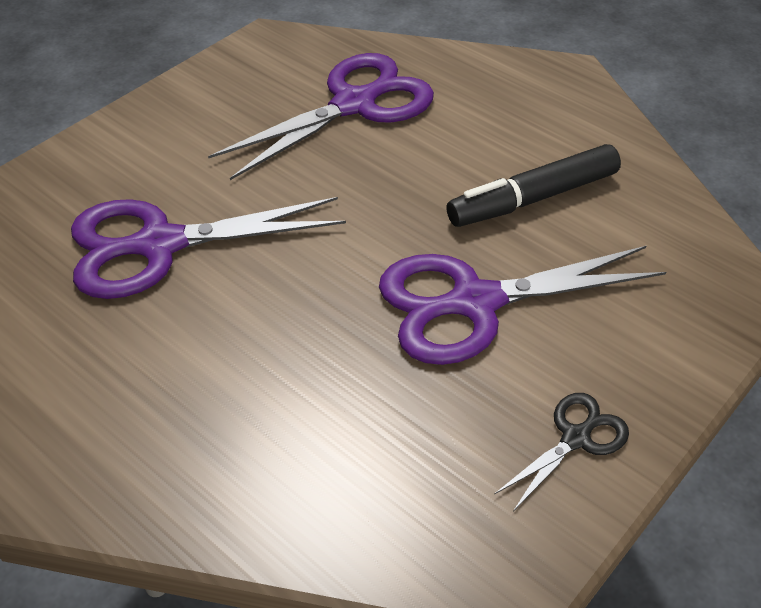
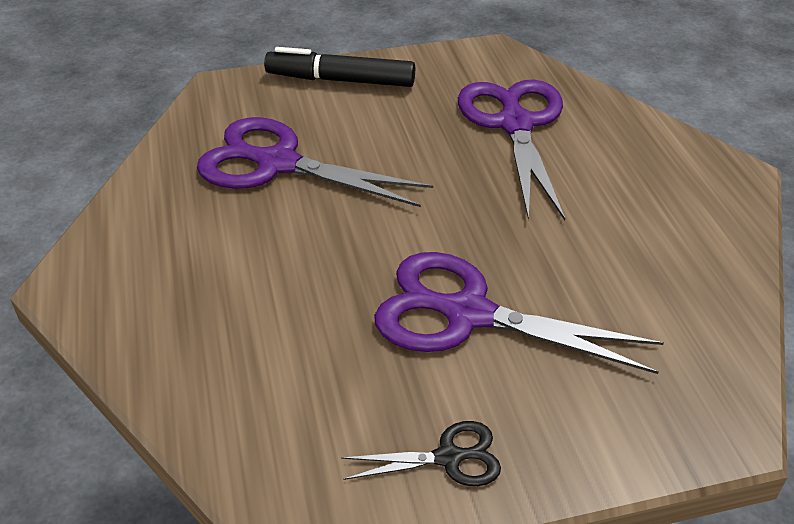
camera: 35 degrees right, 5 degrees down
(354, 105) = (515, 125): purple scissors -> purple scissors turned 90 degrees counterclockwise
(532, 198) = (598, 259): black marker -> black marker (340, 80)

